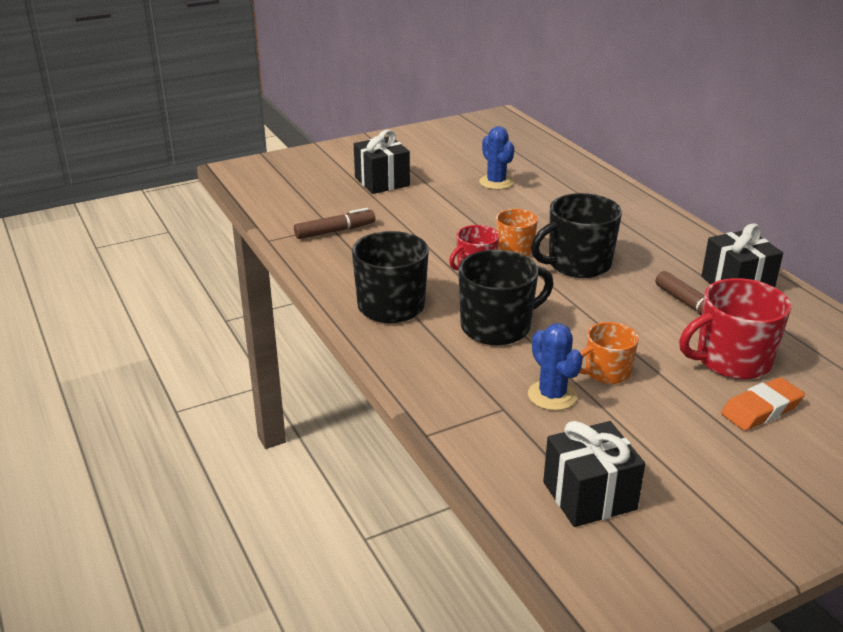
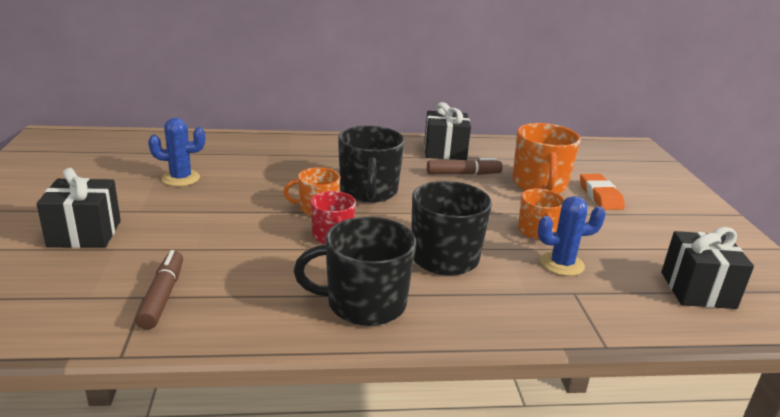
camera: 70 degrees left, 5 degrees down
(731, 360) = (539, 185): red mug -> orange mug

